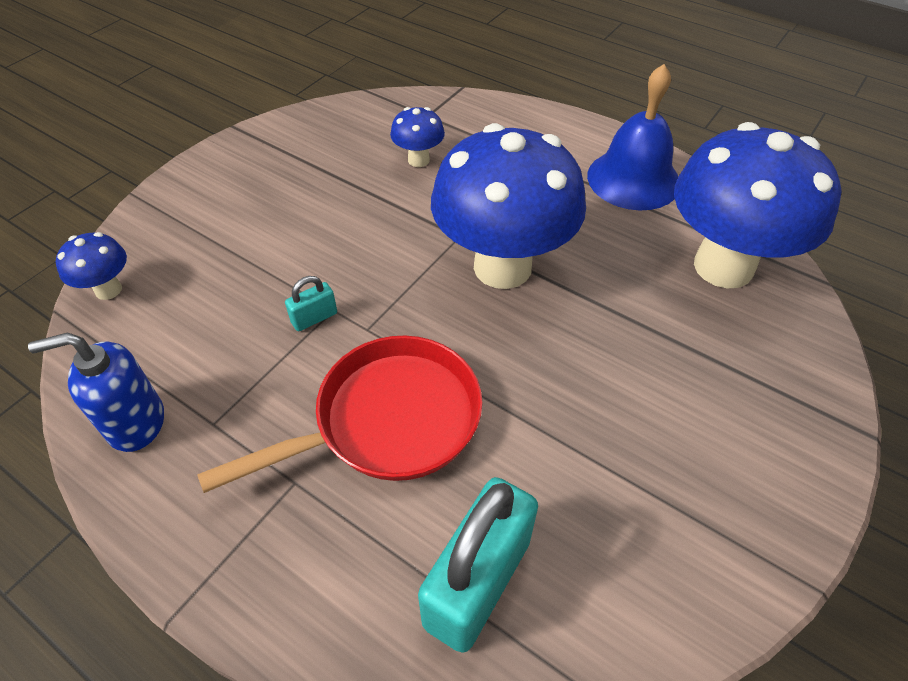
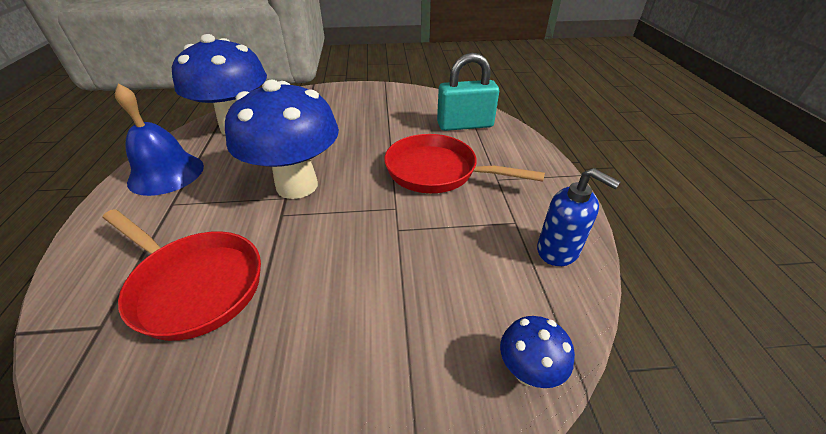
camera: 130 degrees left, 10 degrees down
(314, 318) = (412, 232): turquoise padlock -> none
(418, 160) = (194, 285): blue mushroom -> red pan

